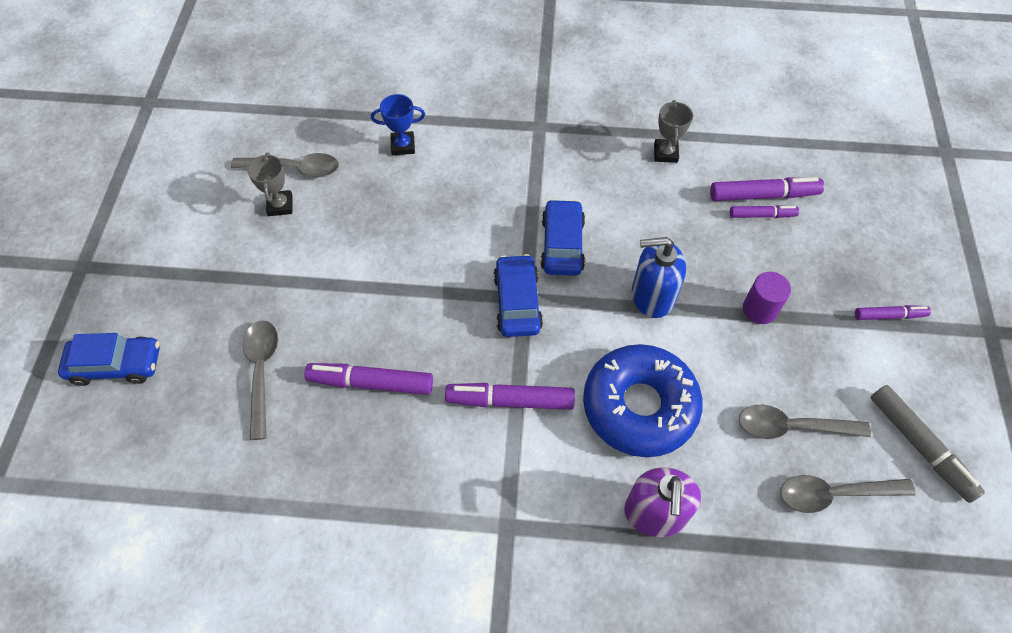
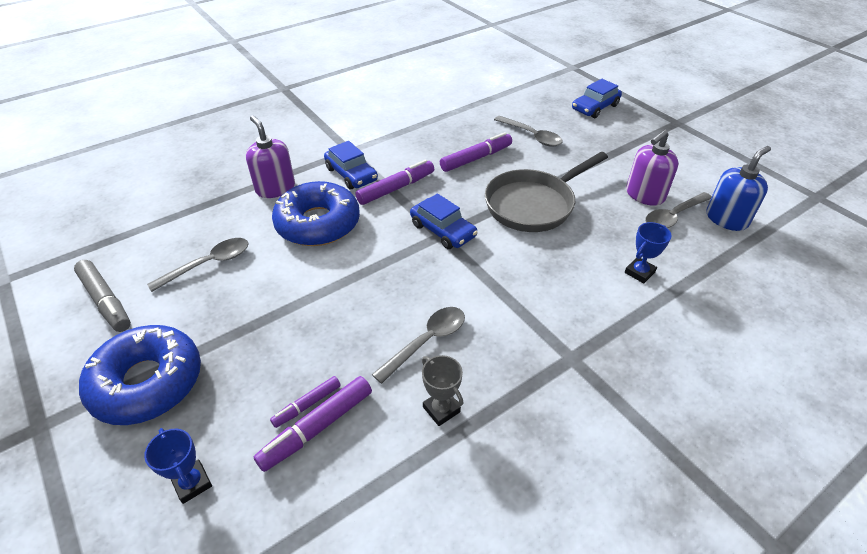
camera: 140 degrees right, 15 degrees down
(280, 205) = (644, 195): grey trophy -> purple soap dispenser
(395, 270) = (533, 204): none -> grey pan
(562, 244) = (451, 278): blue car -> blue car (351, 174)
(652, 296) = (357, 284): blue soap dispenser -> blue soap dispenser (726, 219)
(759, 309) = (267, 322): purple cylinder -> none
(834, 494) = (166, 246): grey spoon -> grey spoon (426, 341)
(870, 213) = (192, 483): none -> blue trophy
(889, 316) = (147, 382): purple marker -> blue donut
(919, 446) = (106, 301): grey marker -> grey marker turned 150 degrees counterclockwise

